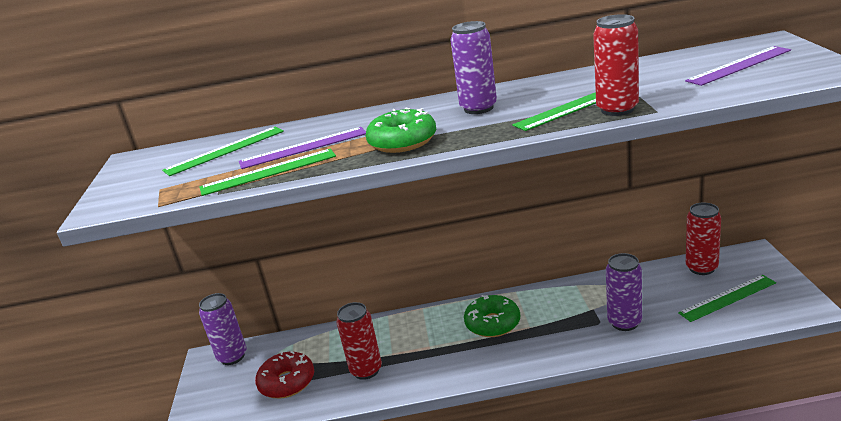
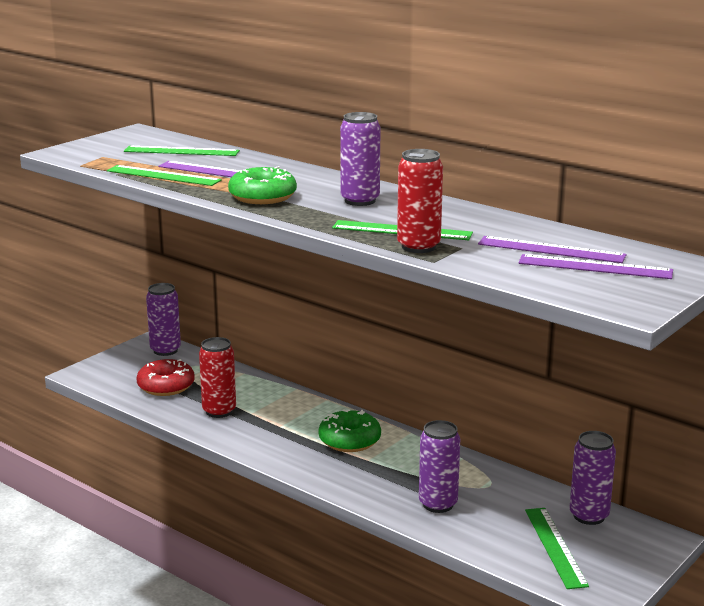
camera: 40 degrees right, 5 degrees down
(685, 71) = (551, 250): none -> purple ruler
(701, 268) = (589, 516): red can -> purple can
(727, 298) = (555, 547): green ruler -> green ruler turned 60 degrees clockwise

